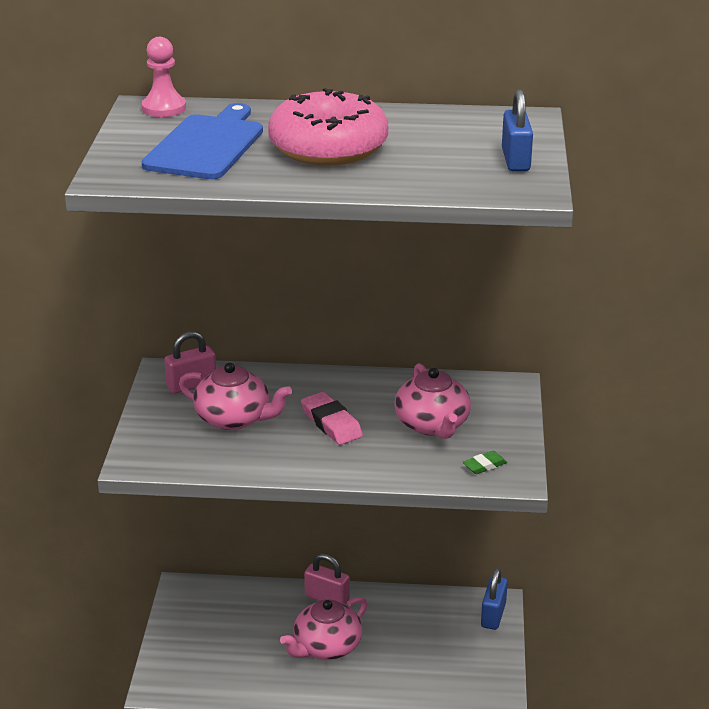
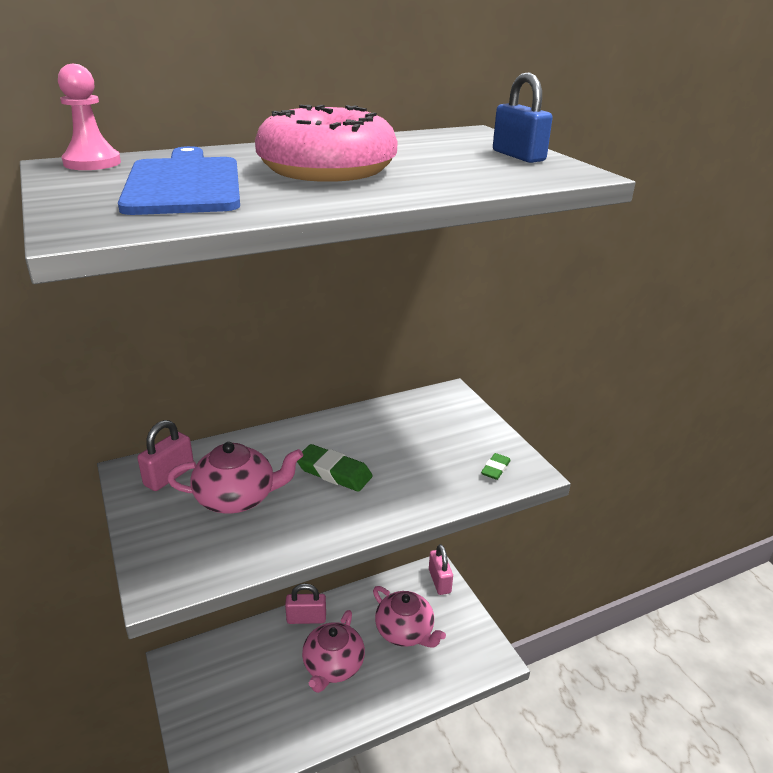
camera: 30 degrees left, 0 degrees up
(331, 423) = (334, 472): pink eraser -> green eraser
(432, 425) = (421, 446): pink teapot -> pink teapot (405, 631)
(493, 615) = (439, 581): blue padlock -> pink padlock

